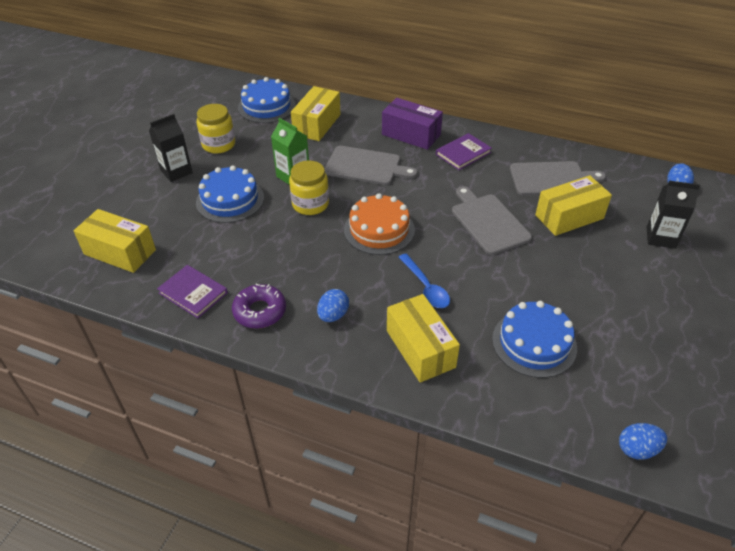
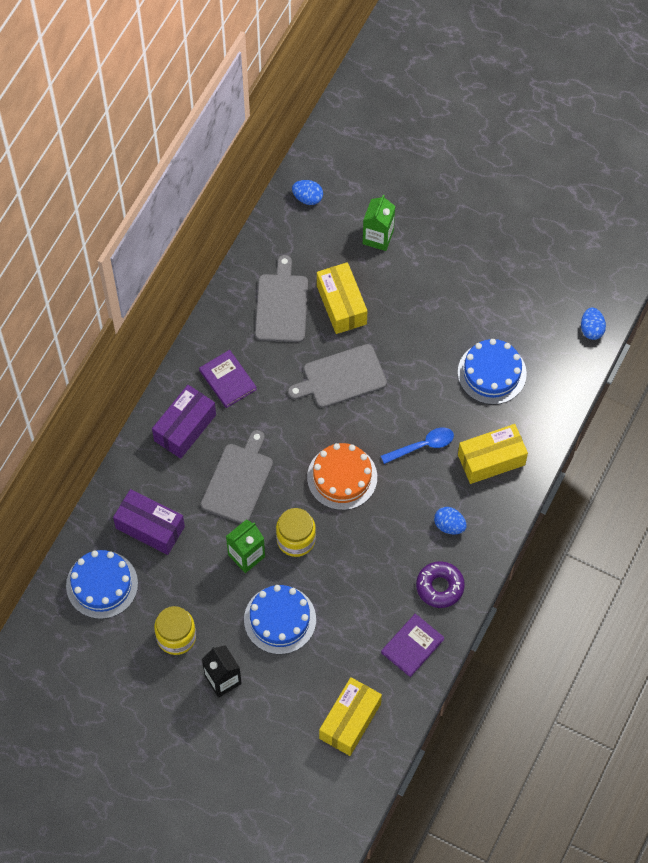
camera: 85 degrees left, 20 degrees up
(317, 124) = (150, 527): yellow box -> purple box
(660, 237) = (378, 237): black carton -> green carton

